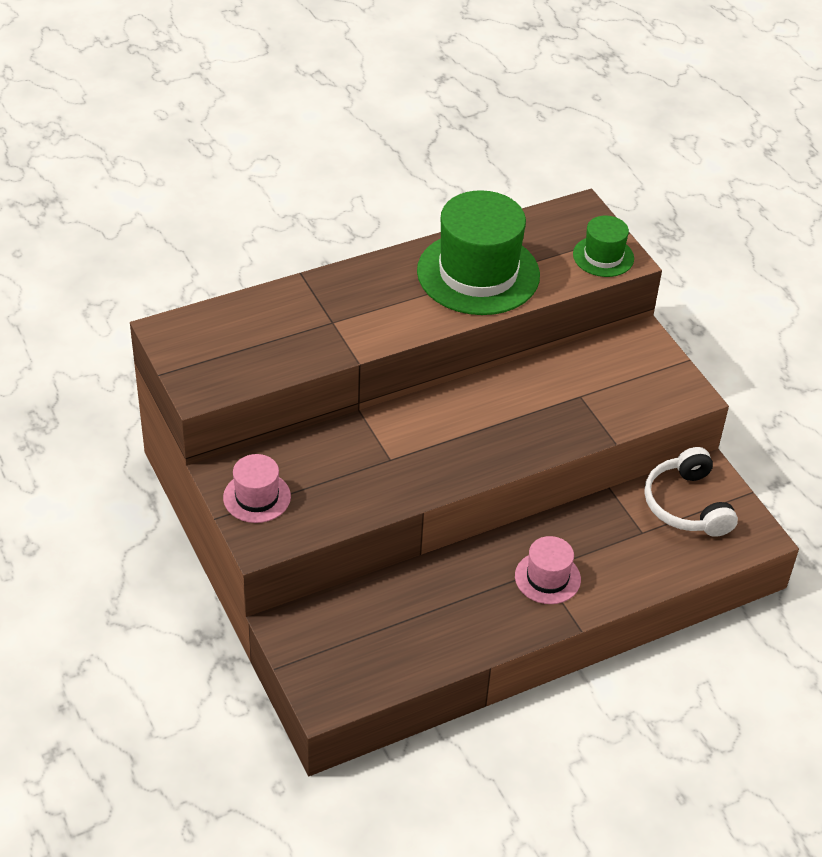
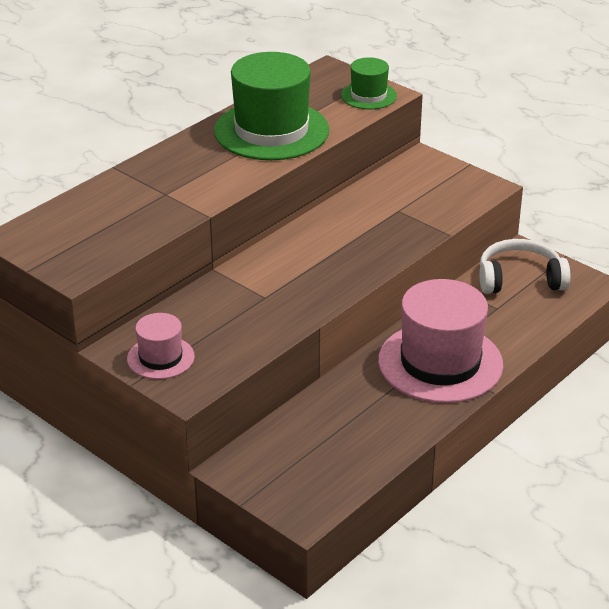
camera: 20 degrees left, 10 degrees down
(547, 578) = (440, 363): pink hat -> pink hat, size x1.98
(686, 505) = (519, 279): white headphones -> white headphones turned 120 degrees clockwise

